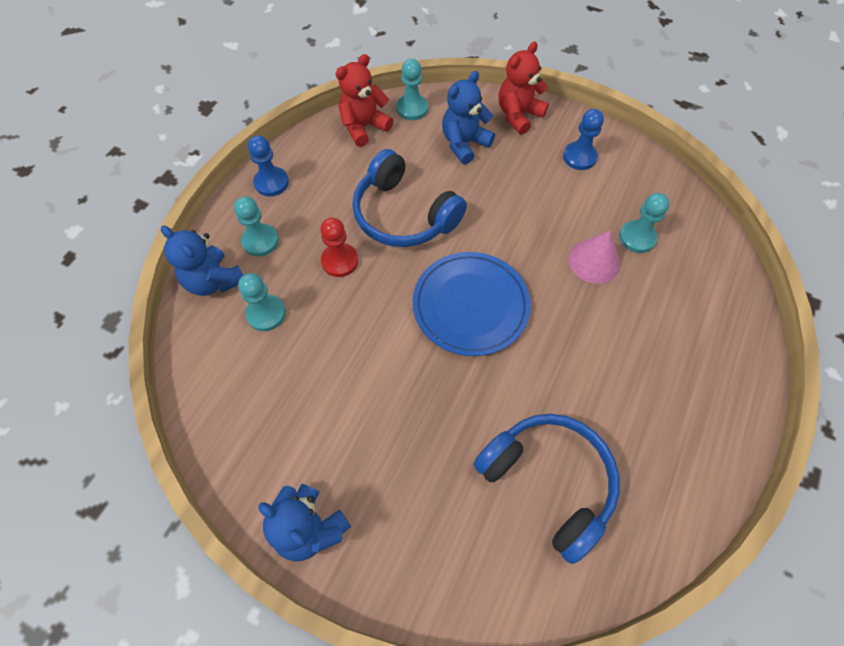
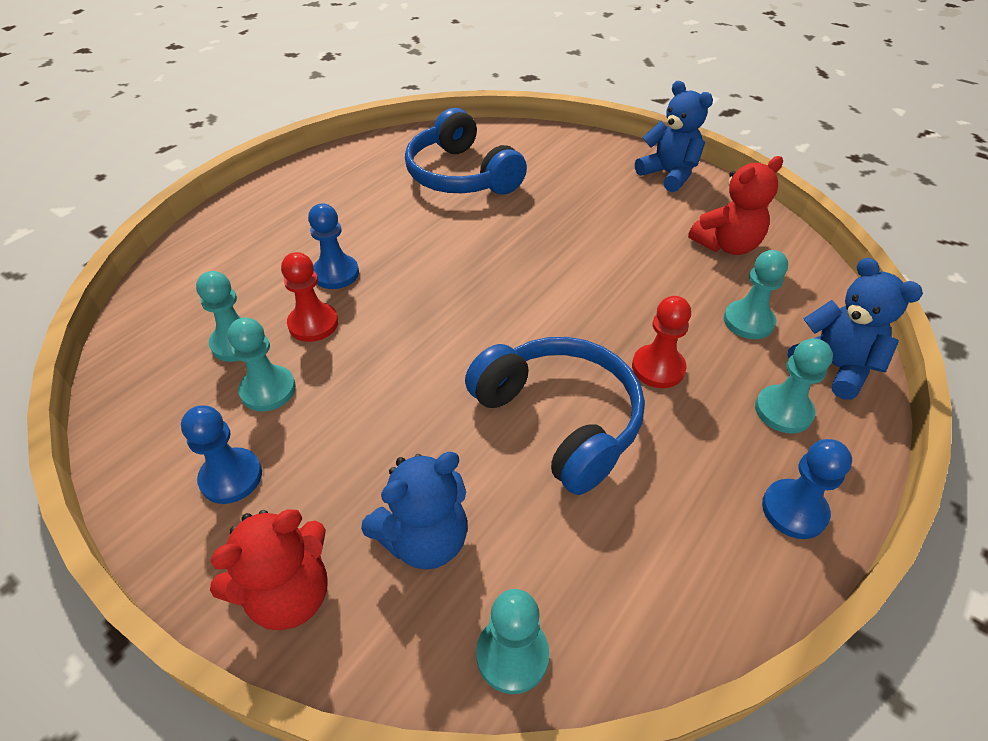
camera: 170 degrees left, 15 degrees down
(364, 127) = (624, 617): red teddy bear -> red teddy bear (726, 245)
(470, 305) = (490, 299): blue plate -> none
(593, 207) = (268, 390): none -> turquoise pawn
(594, 261) = (313, 324): pink cone -> red pawn
(605, 312) = (336, 274): none -> blue pawn

